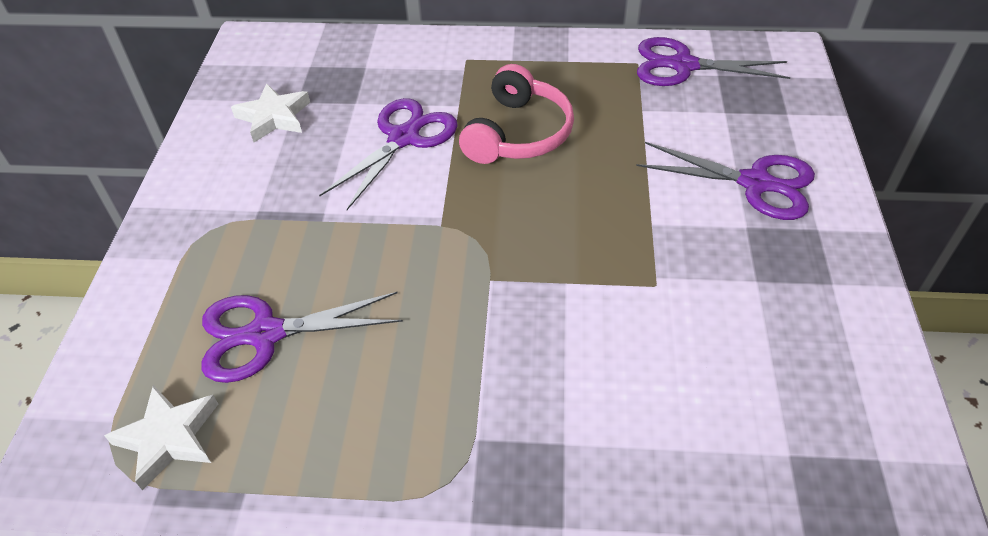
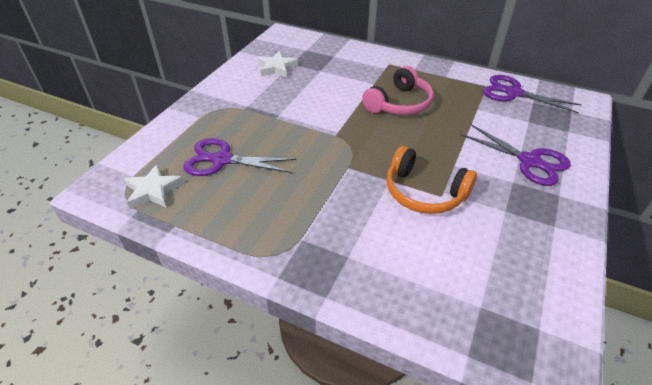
camera: 20 degrees right, 5 degrees down
(403, 138) = (336, 92): purple scissors -> none
(628, 287) = (424, 192): none -> orange headphones

